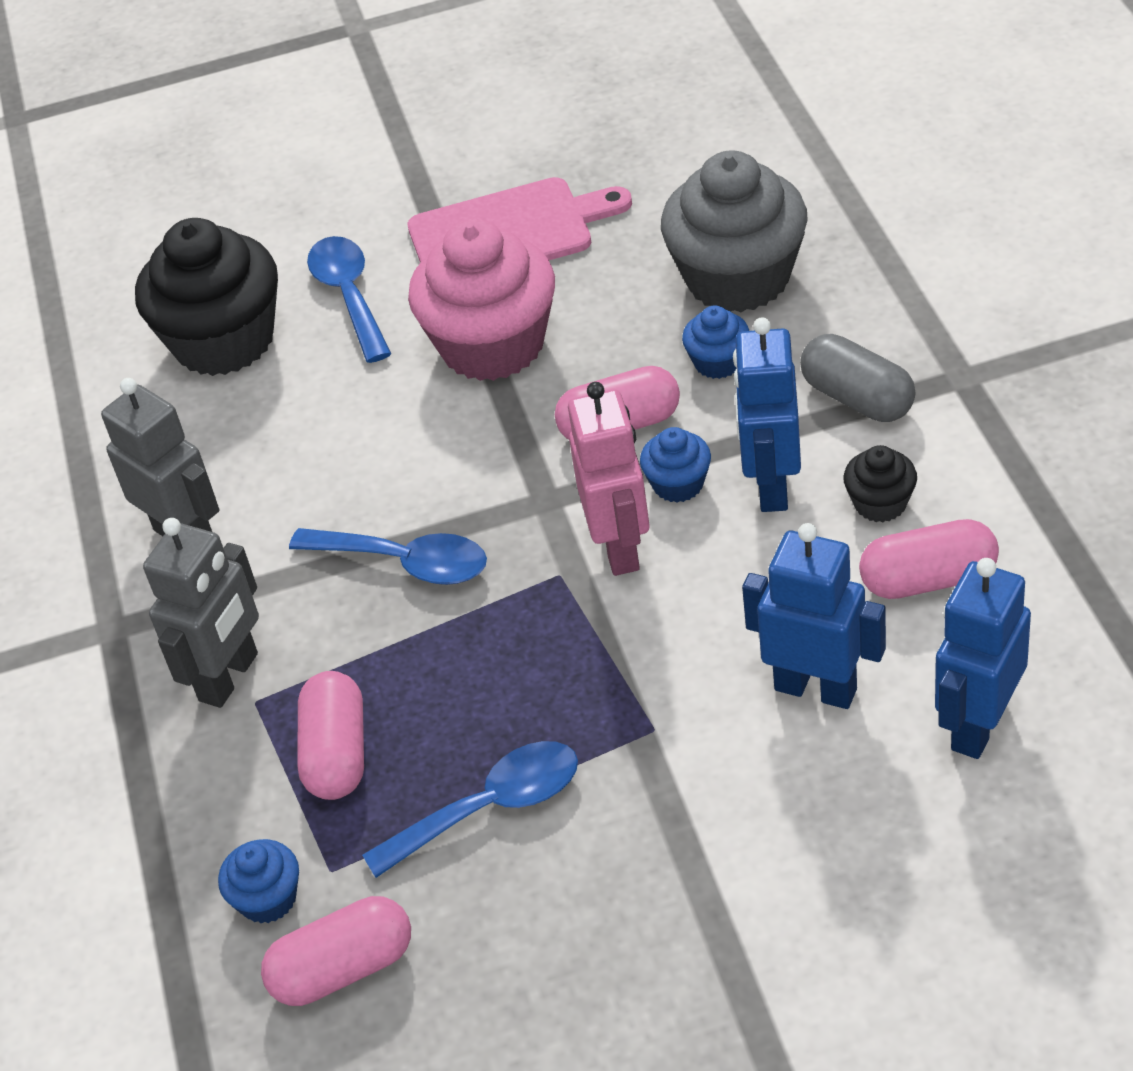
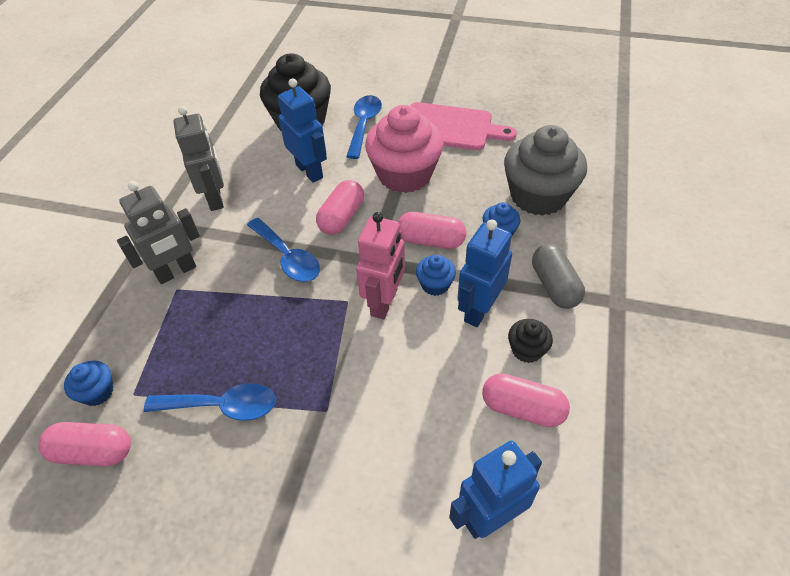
camera: 25 degrees right, 5 degrees up
(337, 753) = (185, 335): pink capsule -> pink capsule (342, 217)
(816, 689) = (420, 437): blue robot -> blue robot (309, 171)

